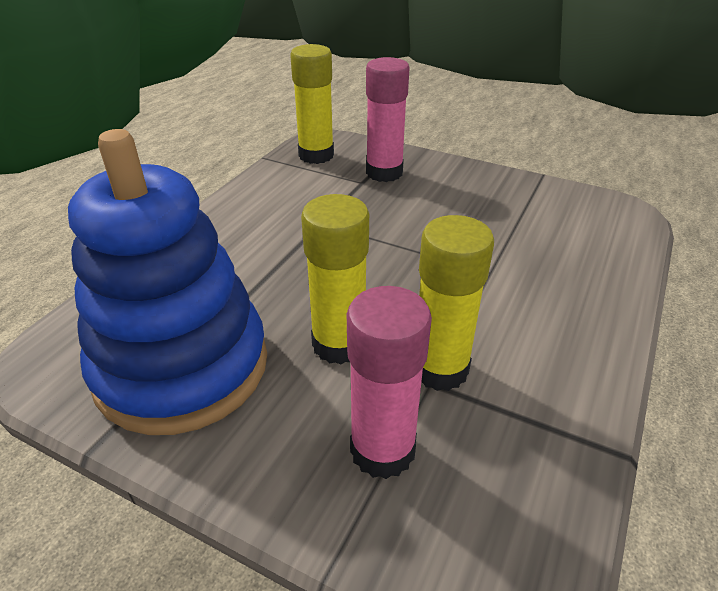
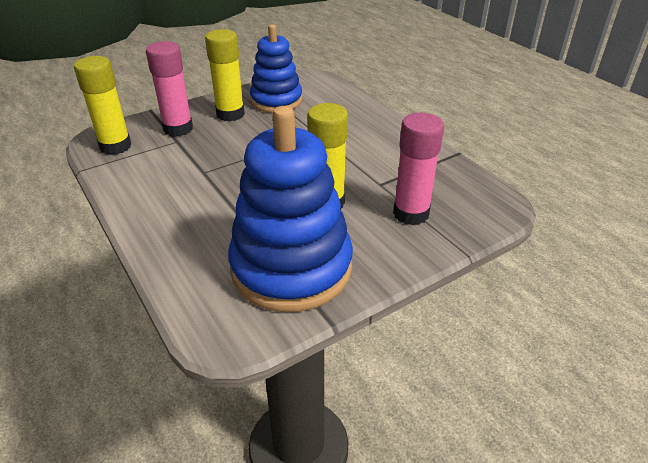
camera: 60 degrees left, 0 degrees up
(440, 369) = (374, 177): yellow glue stick -> yellow glue stick (230, 114)
(525, 207) = (276, 100): none -> blue stacking toy

